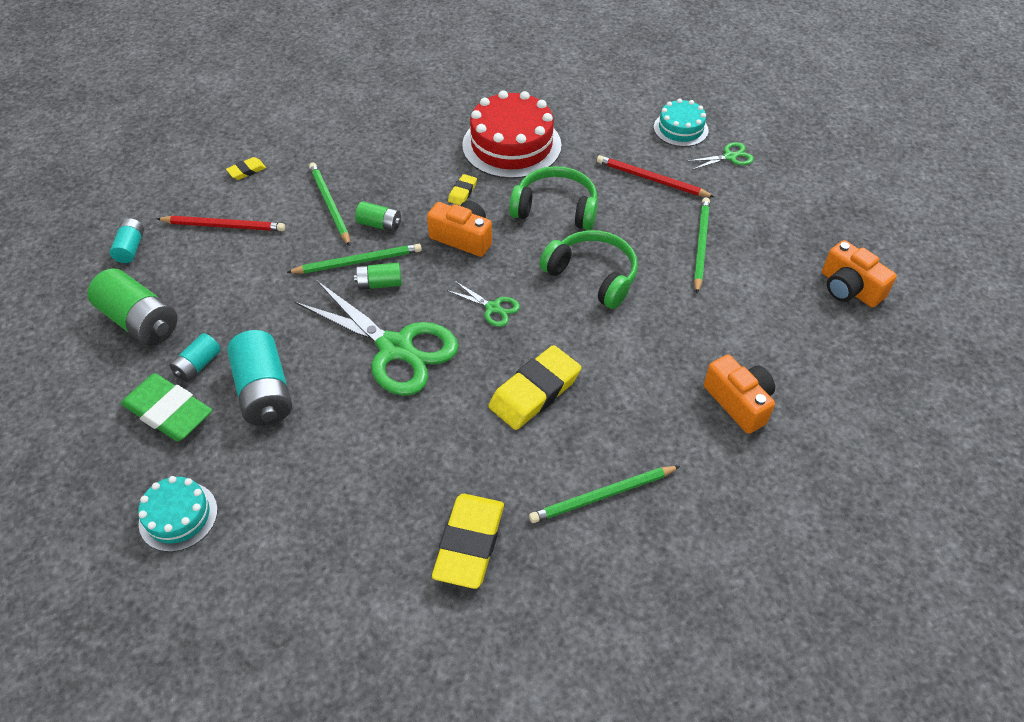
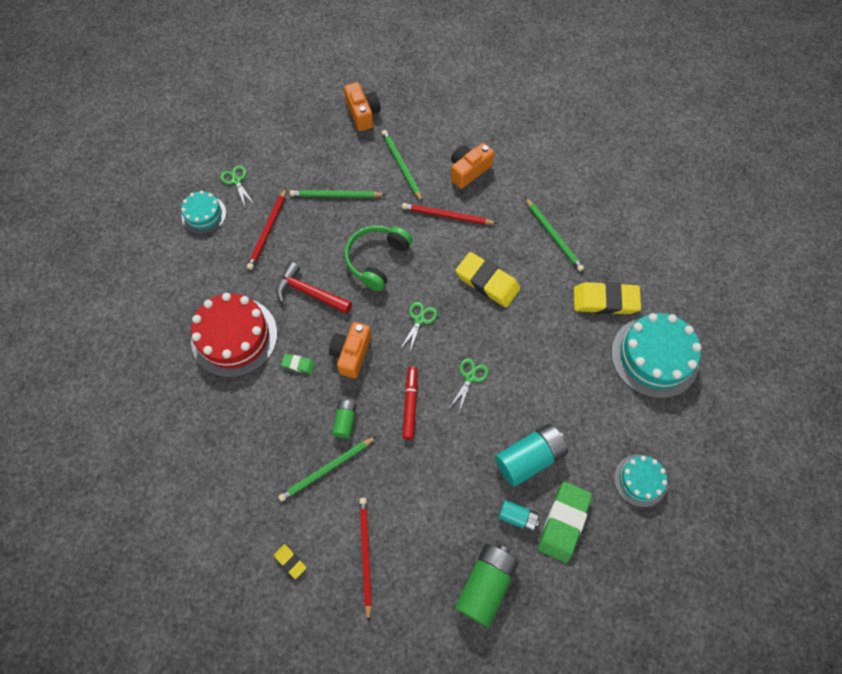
camera: 100 degrees left, 15 degrees up
(131, 248) = (406, 632): turquoise battery -> none
(353, 592) = (654, 356): none -> turquoise cake
(358, 262) = (390, 427): green pencil -> green pencil (401, 166)
(380, 284) = (410, 404): green battery -> red marker
(395, 348) = (470, 377): green scissors -> green scissors, size x0.44
(462, 192) = (298, 364): yellow eraser -> green eraser
(556, 209) = (309, 292): green headphones -> red hammer
(656, 361) = (447, 216): none -> red pencil
(849, 288) = (363, 113): orange camera -> orange camera turned 60 degrees counterclockwise

